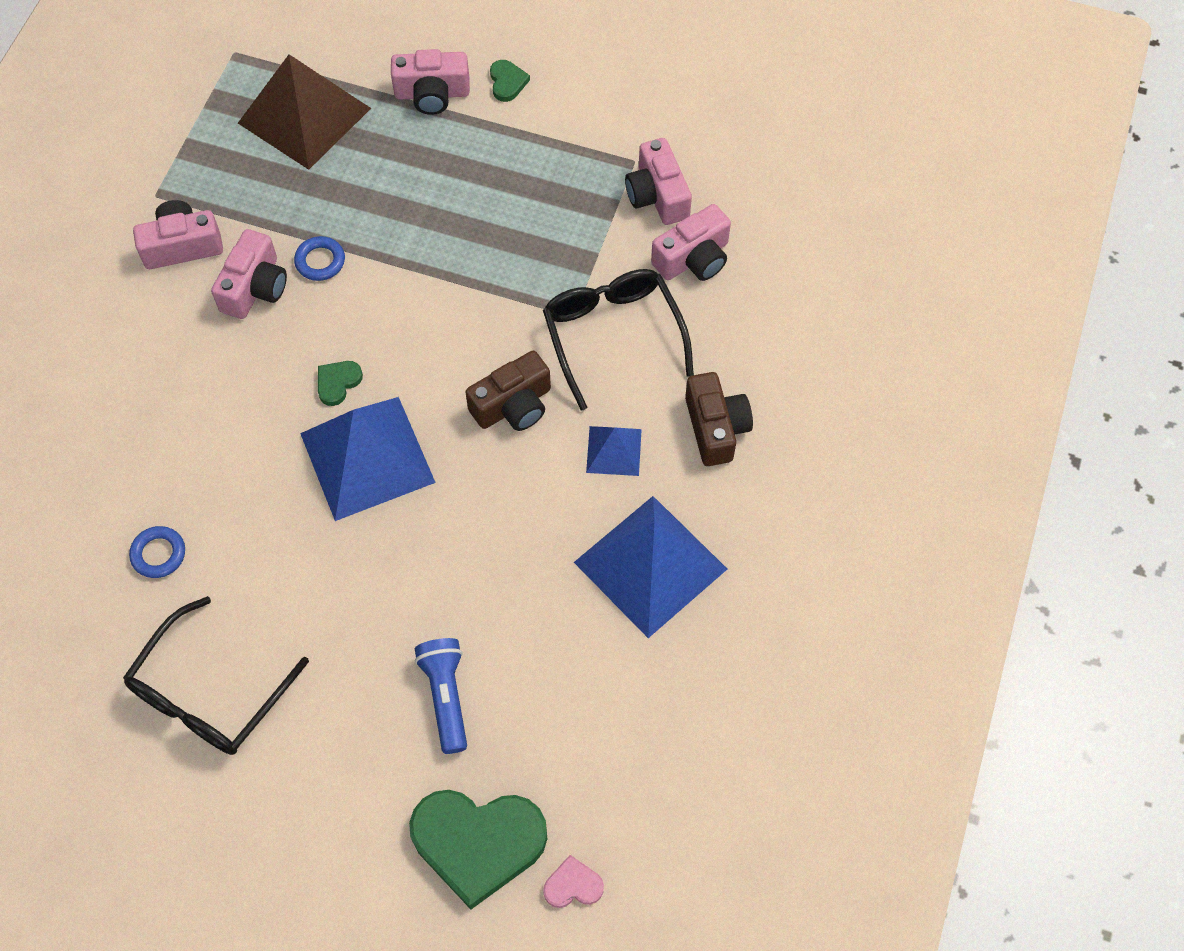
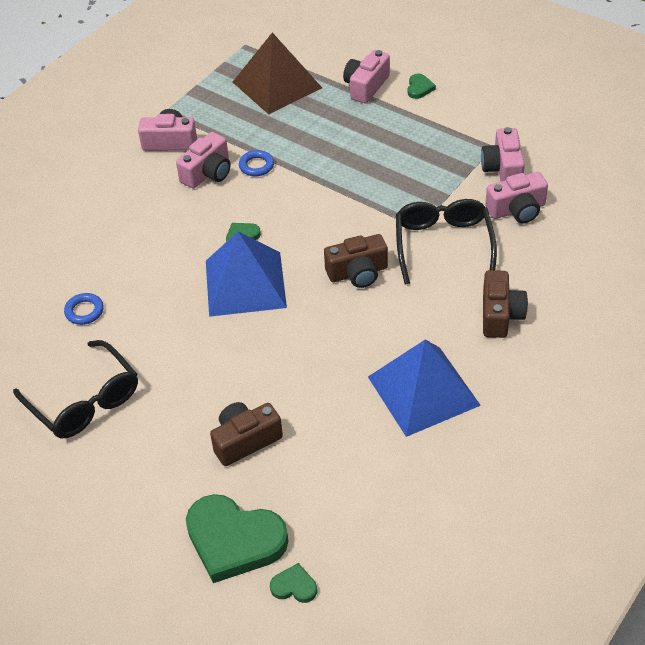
camera: 20 degrees right, 15 degrees down
(210, 693) = (84, 401): black glasses -> black glasses turned 90 degrees counterclockwise
(432, 94) = (366, 86): pink camera -> pink camera turned 105 degrees clockwise
(446, 697) = (245, 440): blue flashlight -> brown camera
(573, 885) = (294, 586): pink heart -> green heart
(614, 451) = (420, 314): blue pyramid -> none

